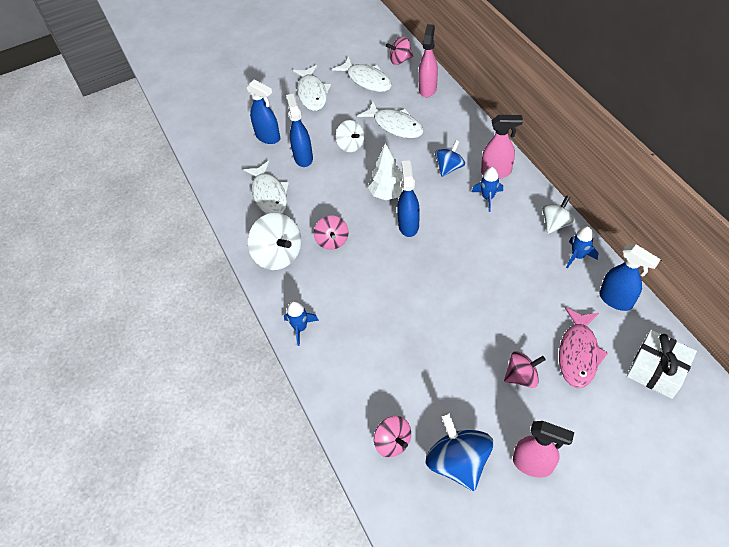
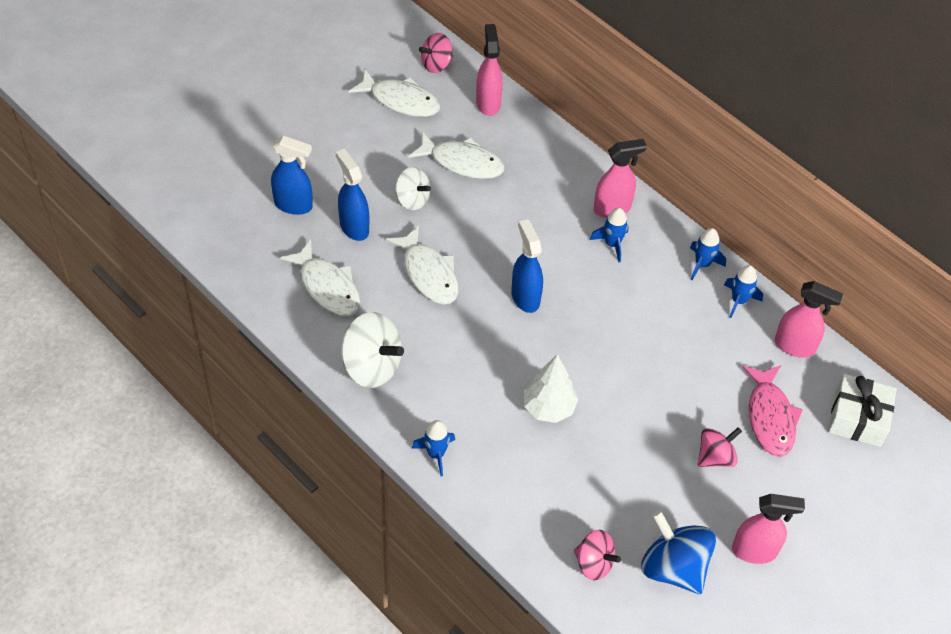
camera: 25 degrees left, 0 degrees up
(312, 93) = (331, 131): white fish -> white fish (428, 273)
(332, 240) = (435, 335): pink spinning top -> none
(387, 193) = (484, 259): white tree -> white tree (548, 408)
(449, 167) = (551, 211): blue spinning top -> none
(555, 223) = (702, 264): white spinning top -> blue rocket
(616, 300) = (795, 346): blue spray bottle -> pink spray bottle

